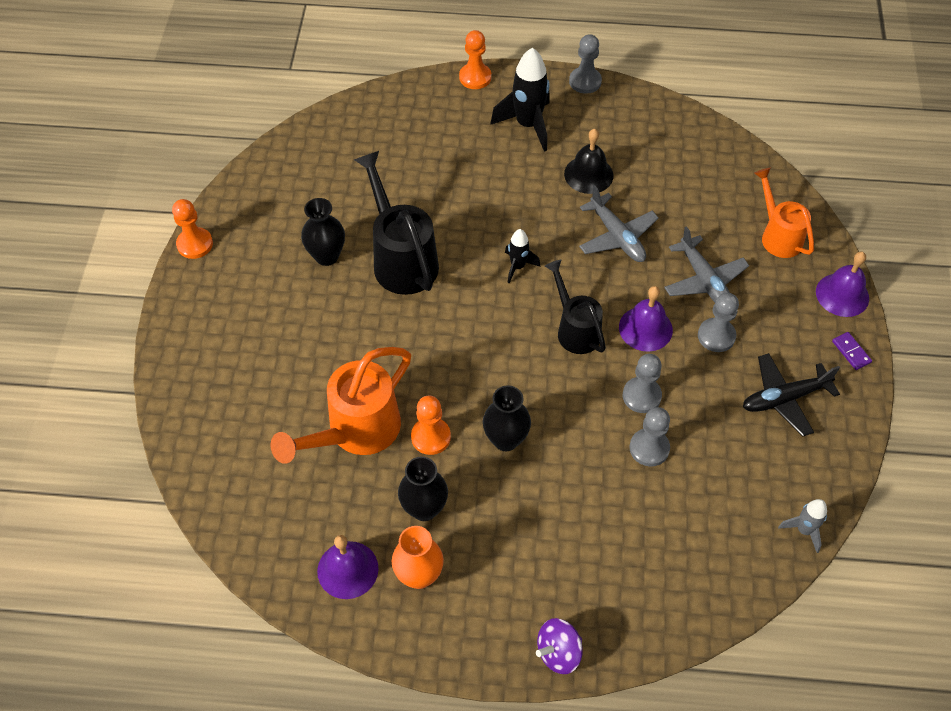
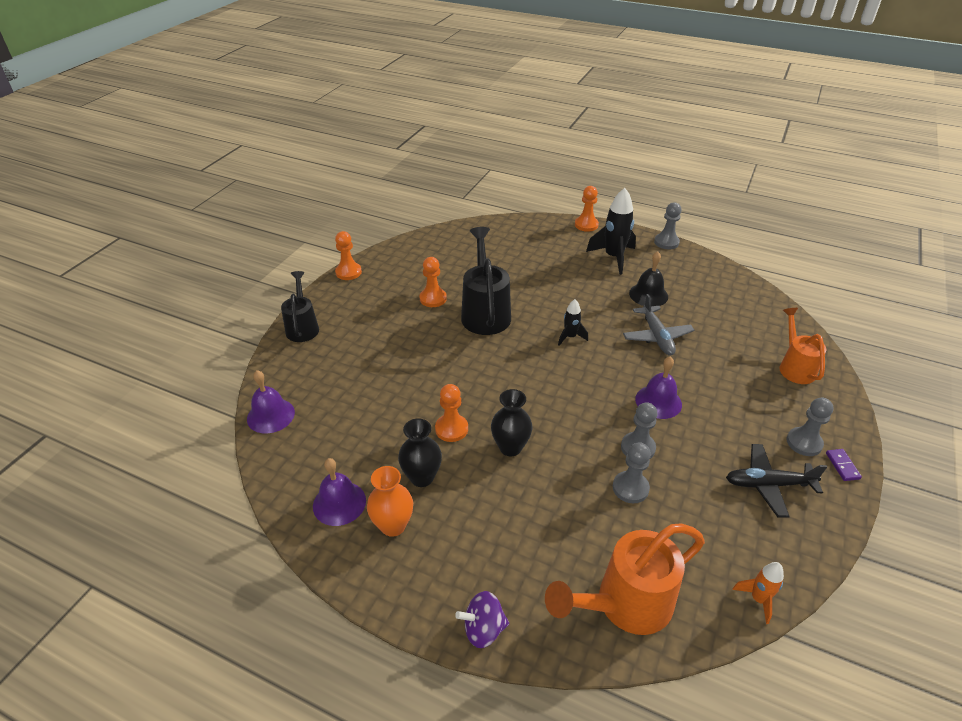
camera: 20 degrees right, 15 degrees down
(326, 256) = (433, 298): black vase -> orange pawn
(356, 431) = (397, 409): orange watering can -> orange watering can (625, 604)
(575, 330) = (599, 388): black watering can -> black watering can (302, 327)
(704, 281) = (720, 382): grey plane -> none
(716, 336) = (718, 422): grey pawn -> grey pawn (804, 443)
(804, 530) = (758, 599): grey rocket -> orange rocket
(842, 295) = (844, 421): purple bell -> purple bell (271, 415)

